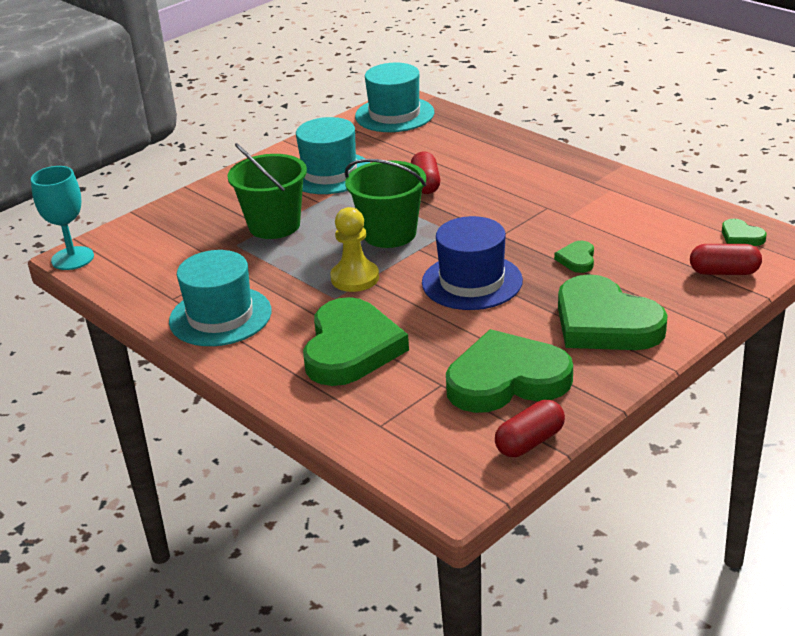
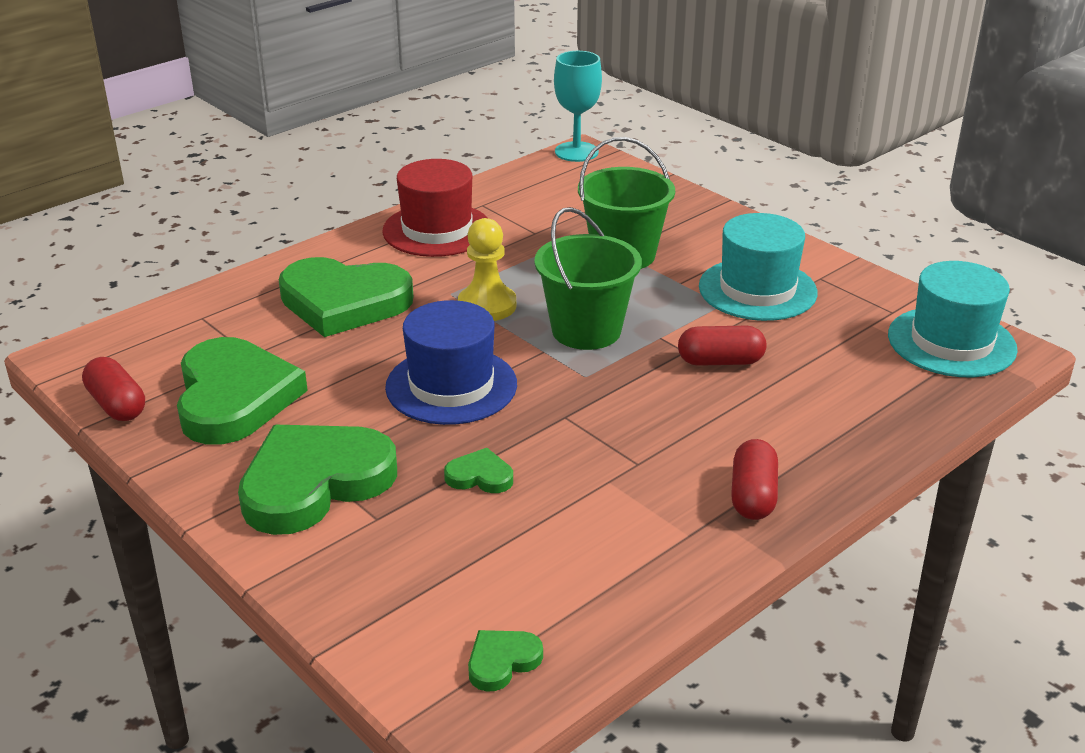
camera: 90 degrees right, 0 degrees up
(220, 316) = (437, 230): turquoise hat -> red hat
(724, 272) = (399, 619): red capsule -> red capsule (753, 496)

